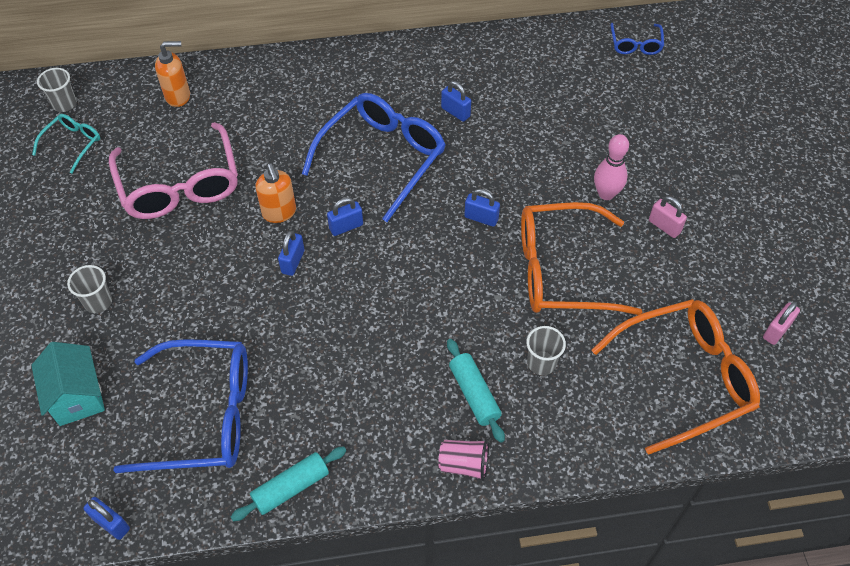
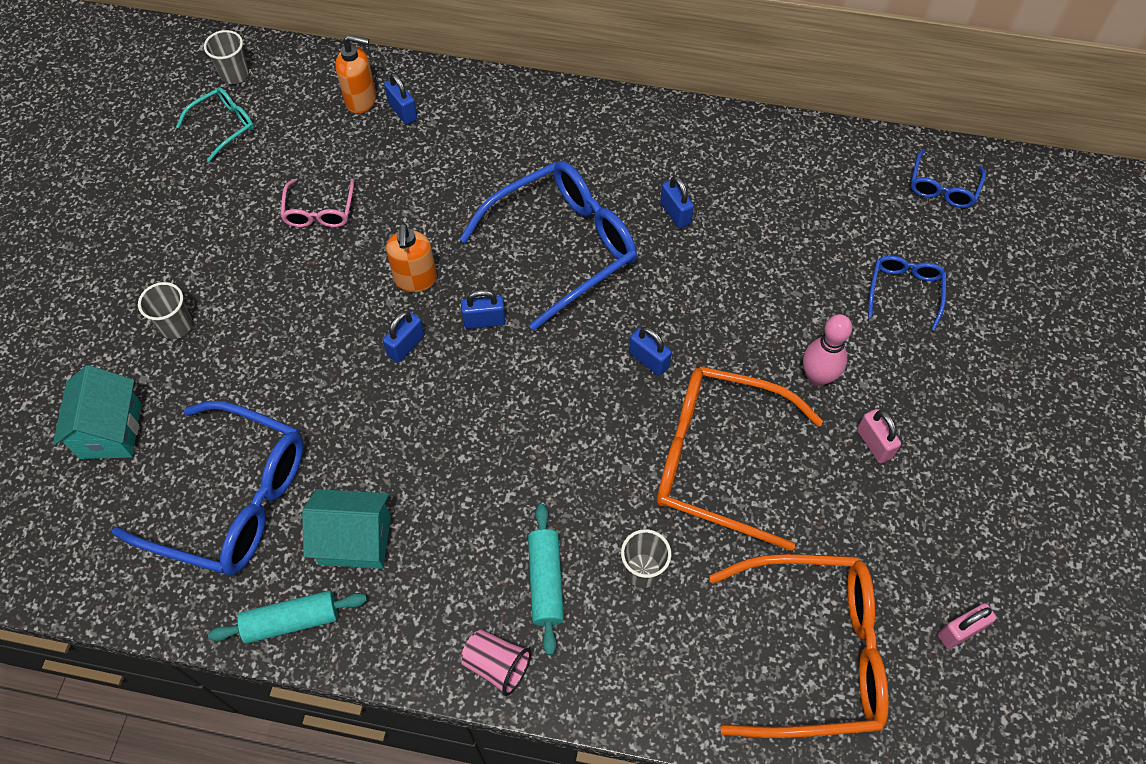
camera: 20 degrees right, 5 degrees up
(111, 523) = (87, 592): blue padlock -> blue padlock (403, 111)
(180, 185) = (319, 212): pink glasses -> pink glasses, size x0.49
(315, 413) = (355, 540): none -> turquoise house
(640, 119) = (904, 291): none -> blue glasses

